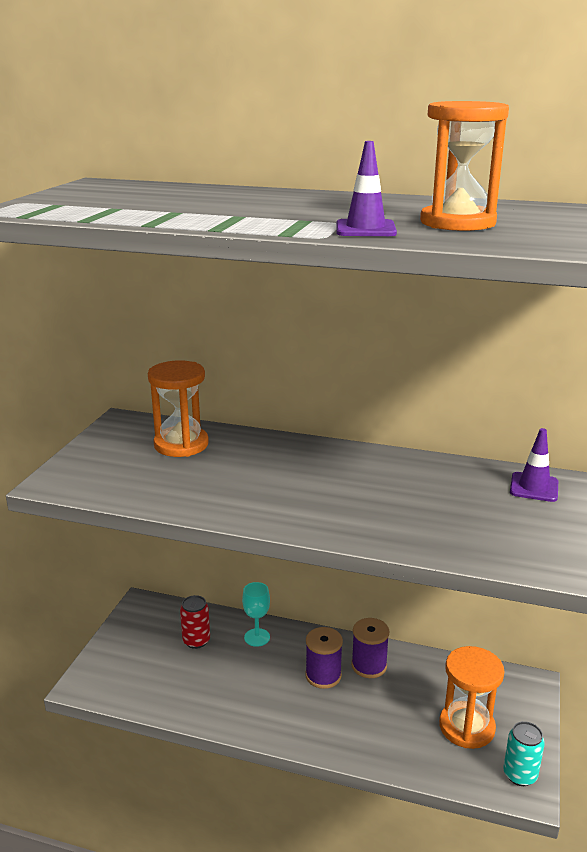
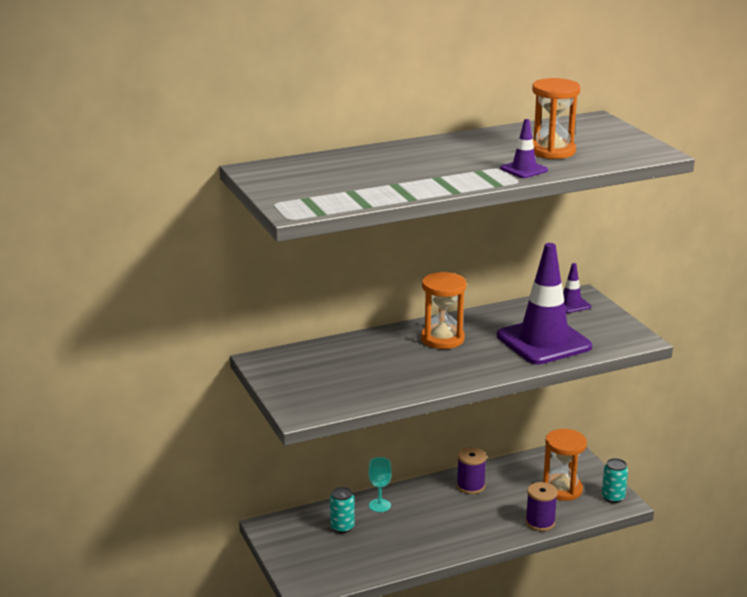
camera: 40 degrees left, 0 degrees up
(181, 444) = (334, 359): orange hourglass -> orange hourglass (442, 339)
(196, 641) = (342, 527): red can -> turquoise can
(323, 675) = (451, 505): purple spool -> purple spool (540, 522)
(428, 516) = (543, 341): none -> purple traffic cone

